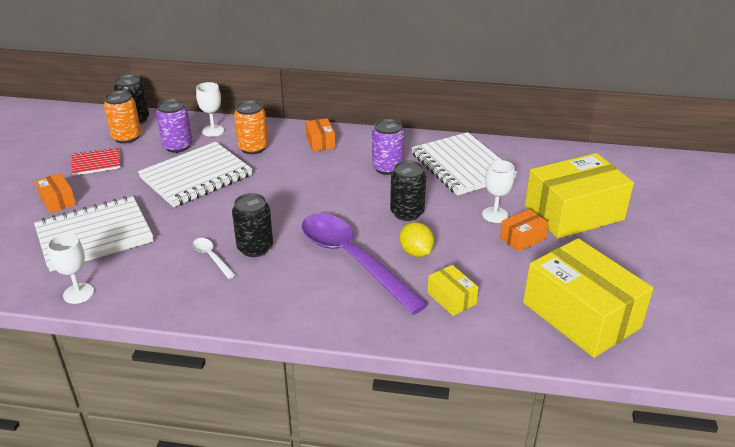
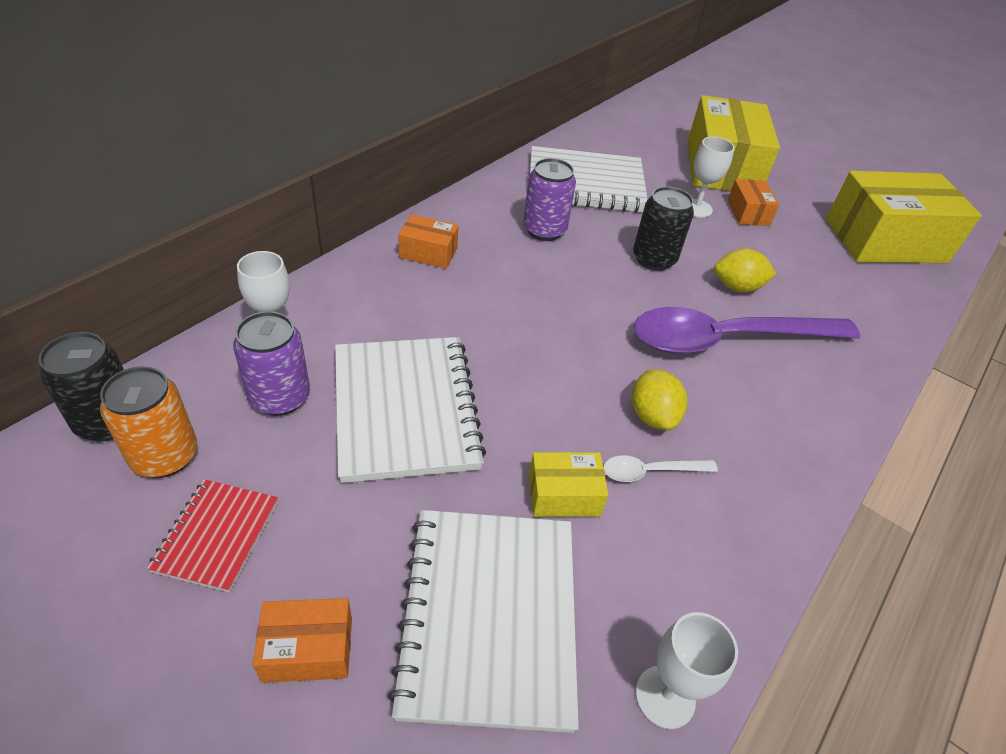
camera: 65 degrees left, 10 degrees up
(253, 148) = (378, 317): orange can -> none
(255, 248) = (652, 416): black can -> yellow lemon
(451, 298) = (832, 301): yellow box -> yellow box (564, 495)

